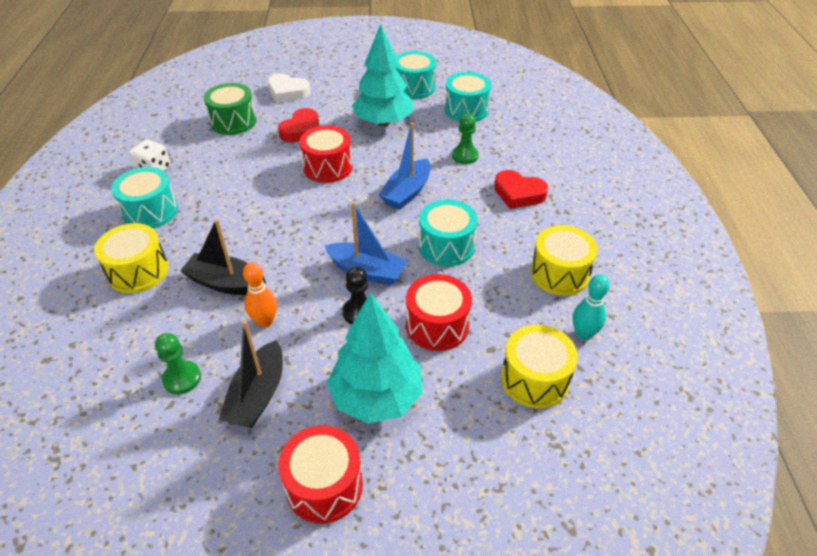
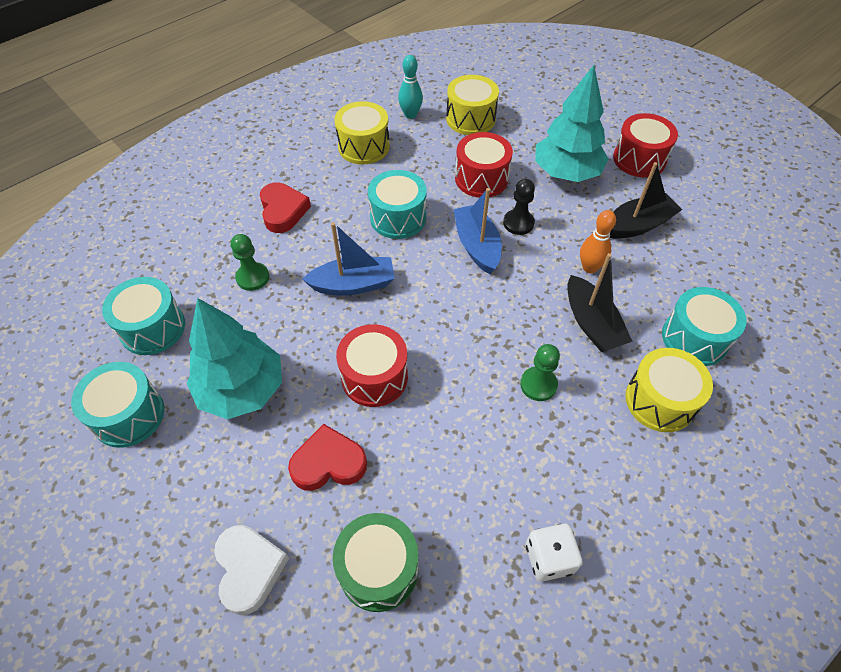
camera: 130 degrees left, 10 degrees up
(150, 211) = (600, 478): turquoise drum -> turquoise drum (694, 338)
(182, 378) = (681, 273): green pawn -> green pawn (538, 385)

